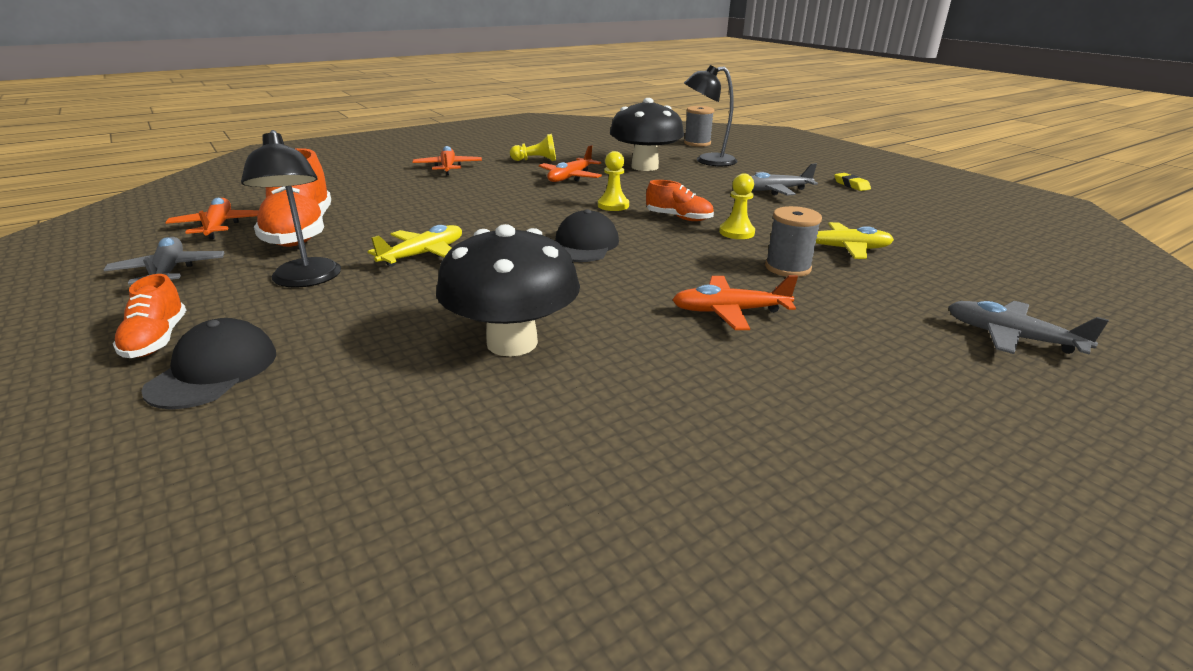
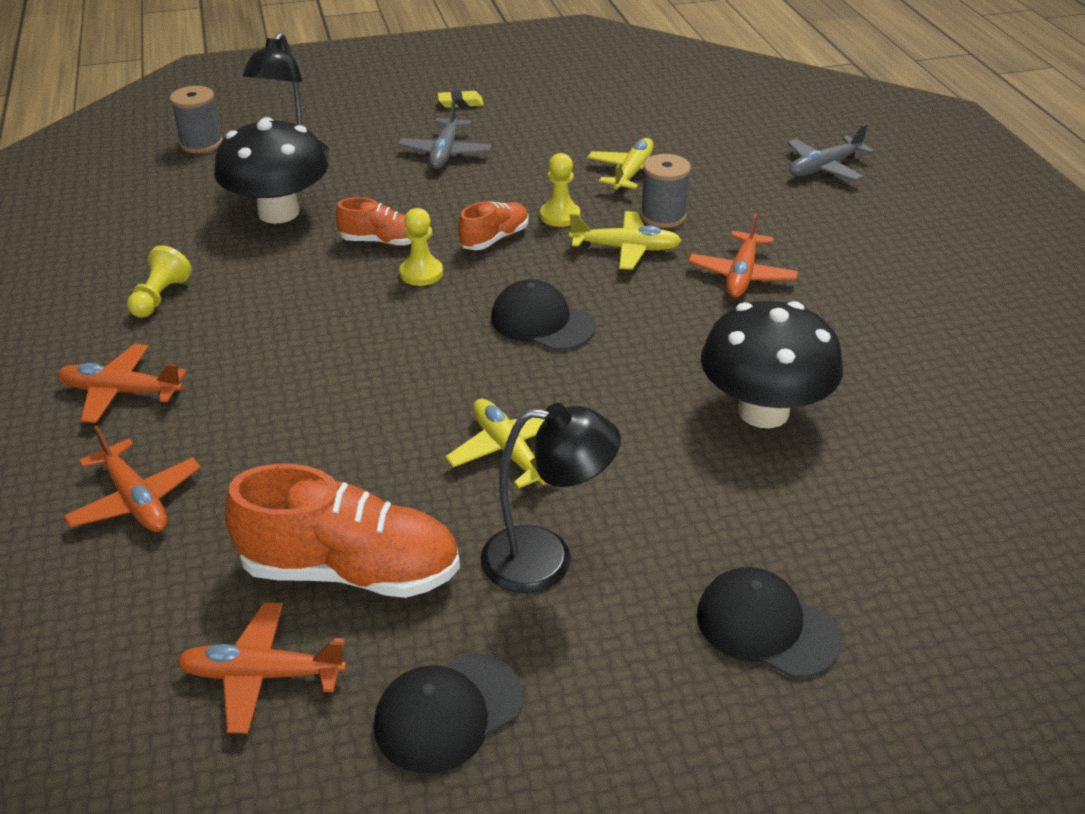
camera: 70 degrees left, 10 degrees up
(156, 340) = (677, 689): orange shoe -> orange shoe (382, 241)
(169, 271) = (448, 712): grey plane -> black cap
(570, 177) = (277, 283): orange plane -> orange plane (136, 500)
(717, 260) = (626, 249): none -> yellow plane

